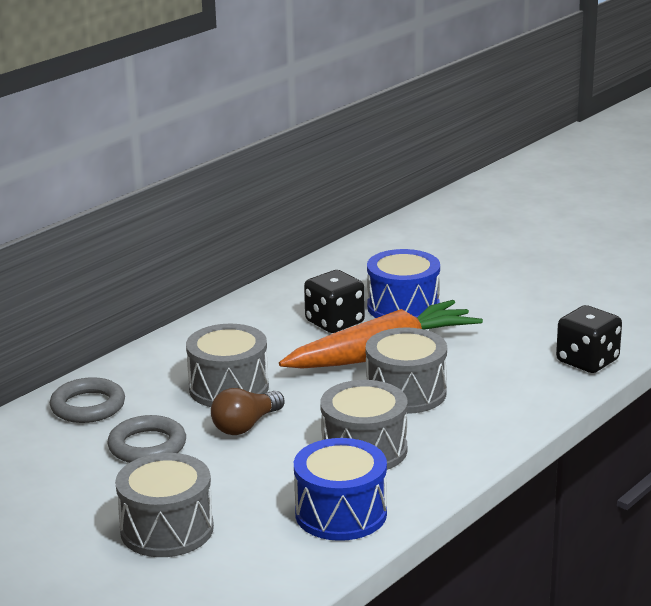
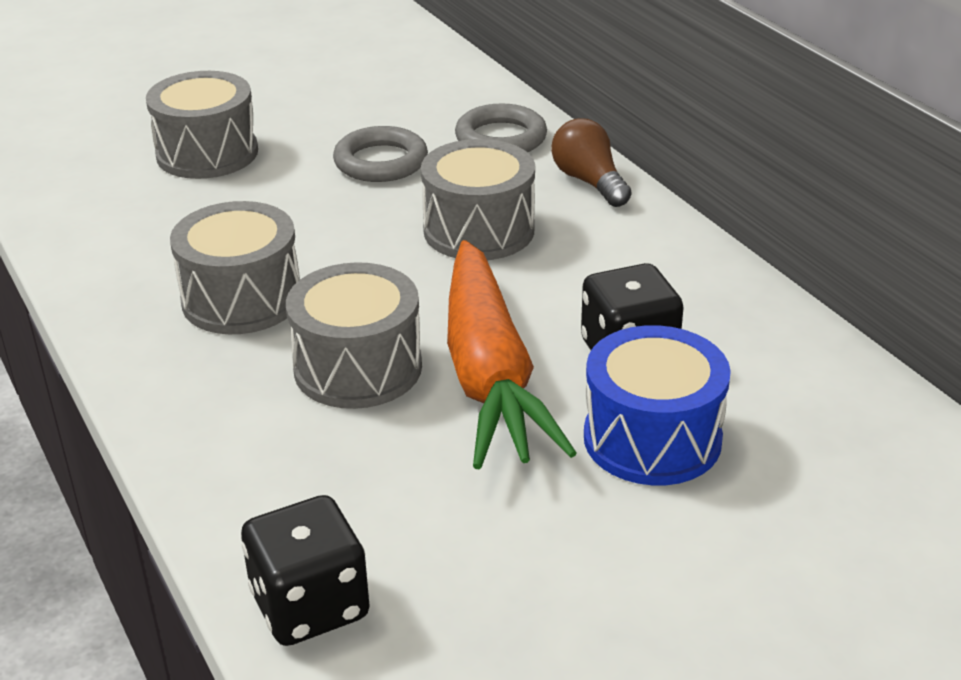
camera: 110 degrees right, 10 degrees up
(246, 425) = (374, 227): brown light bulb -> brown light bulb (589, 182)
(341, 513) = (127, 255): blue drum -> none

